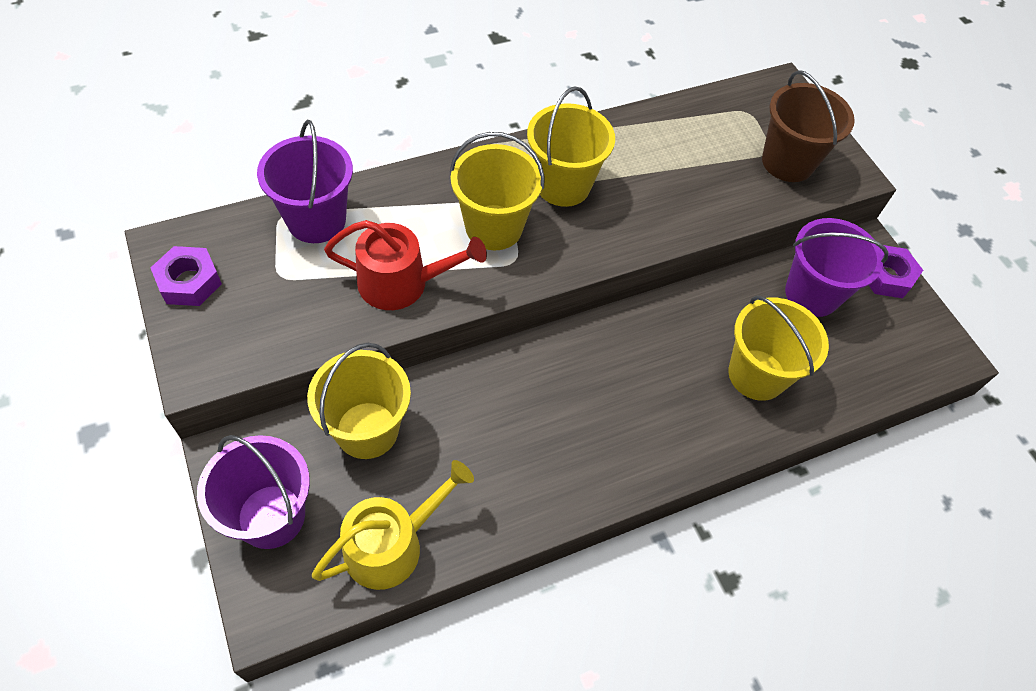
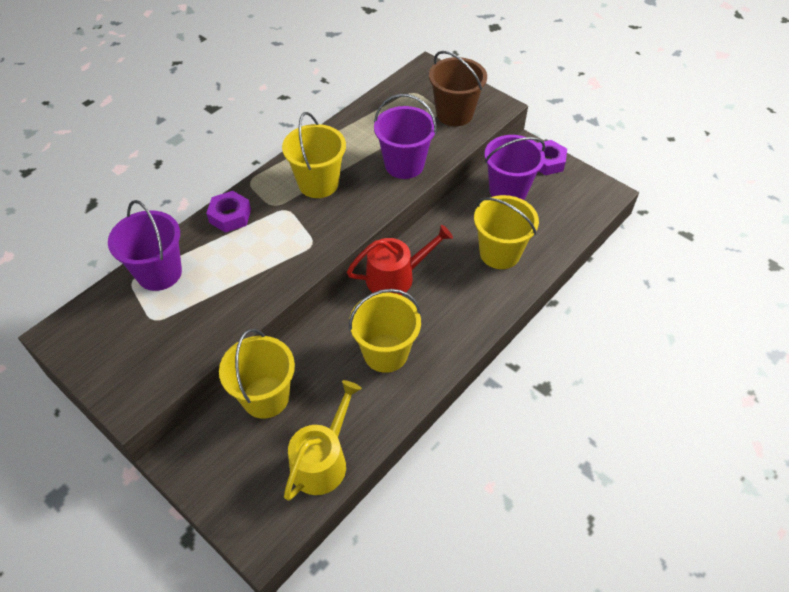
camera: 20 degrees left, 5 degrees down
(189, 282) = (89, 351): purple nut -> purple nut (230, 216)
(271, 516) = (229, 481): purple bucket -> purple bucket (404, 165)
(401, 283) = (243, 289): red watering can -> red watering can (395, 277)
(494, 227) = (286, 228): yellow bucket -> yellow bucket (385, 353)

